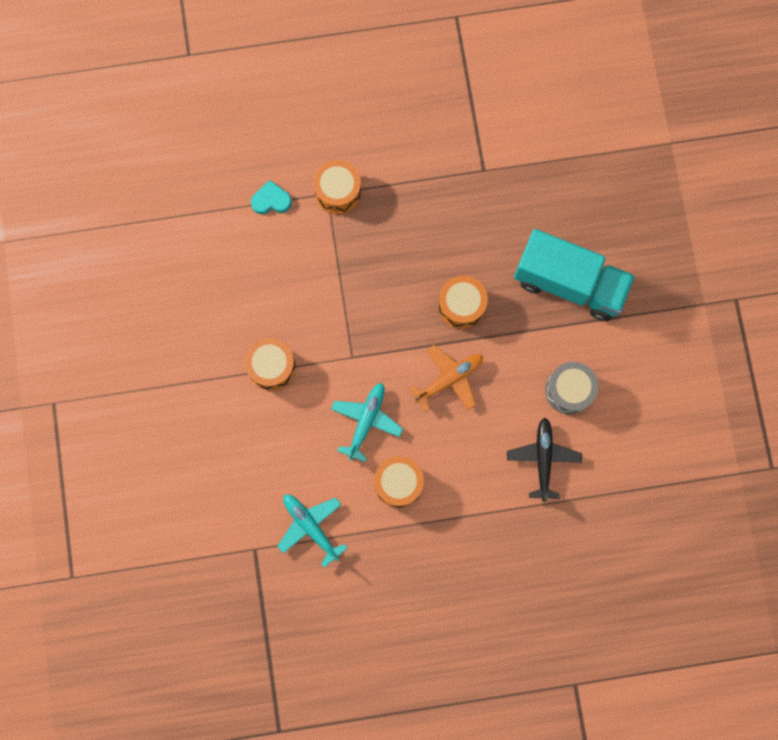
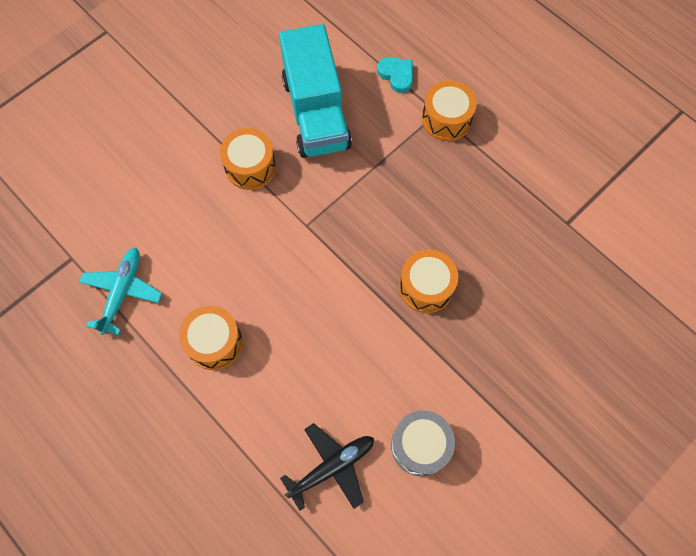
camera: 55 degrees right, 10 degrees down
(366, 421) = (254, 275): turquoise plane -> none
(449, 379) = (347, 322): orange plane -> none
(569, 283) = (526, 372): turquoise truck -> turquoise truck (316, 113)

